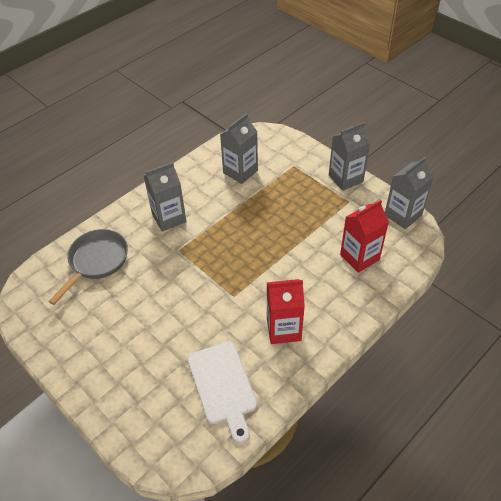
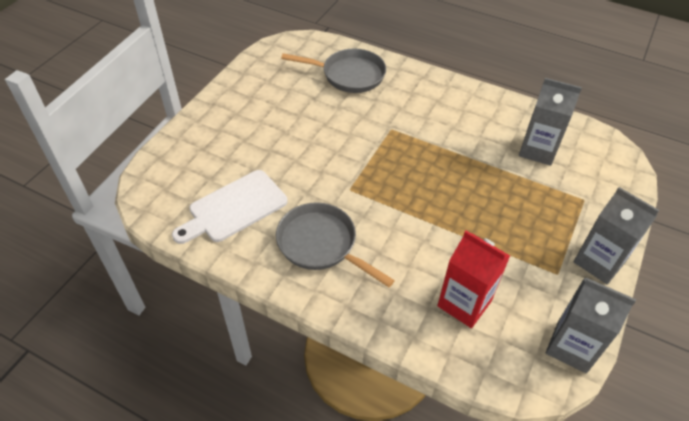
camera: 70 degrees right, 0 degrees up
(169, 218) = (431, 109): grey carton -> none
(283, 329) = (321, 244): red carton -> grey pan

